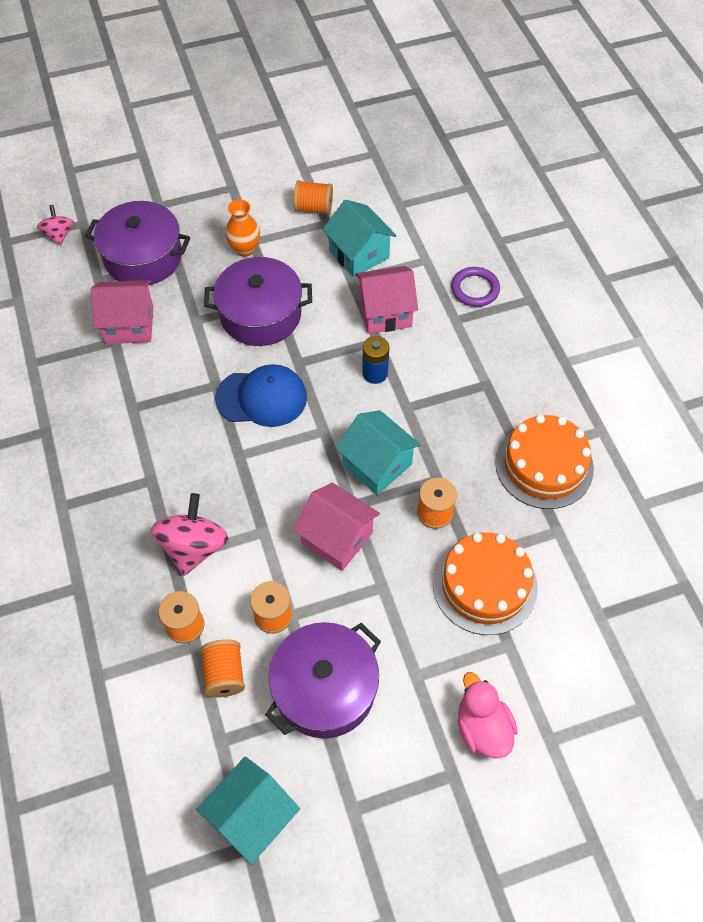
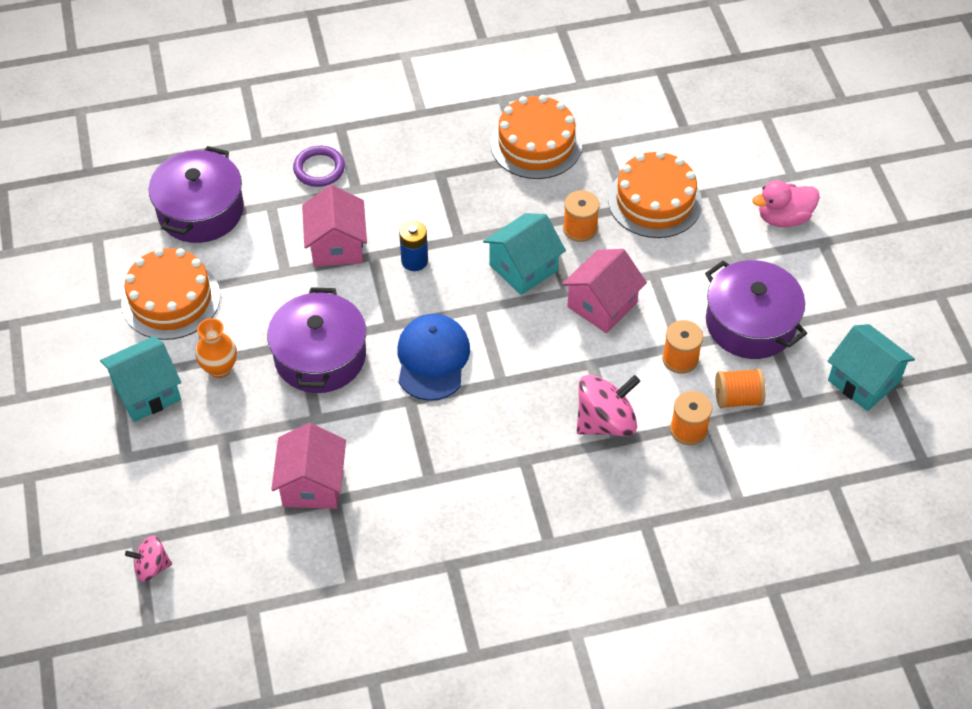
camera: 85 degrees left, 5 degrees down
(143, 257) = (210, 472): purple pot -> purple pot (200, 210)
(194, 547) = (605, 422): pink spinning top -> pink spinning top turned 135 degrees clockwise
(313, 208) = (171, 299): orange spool -> orange cake
(359, 254) = (250, 262): turquoise house -> turquoise house (147, 392)

